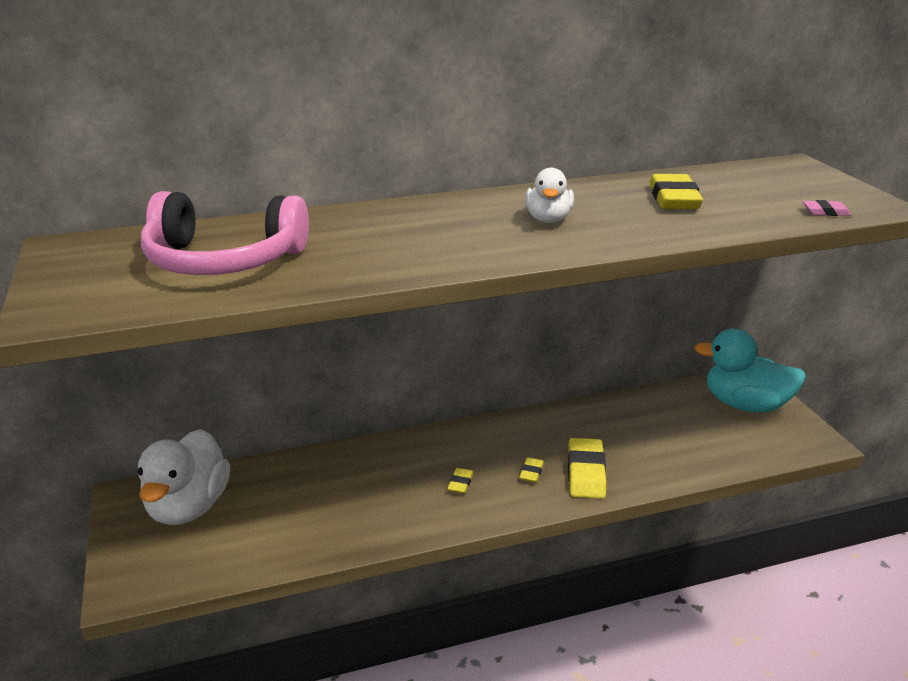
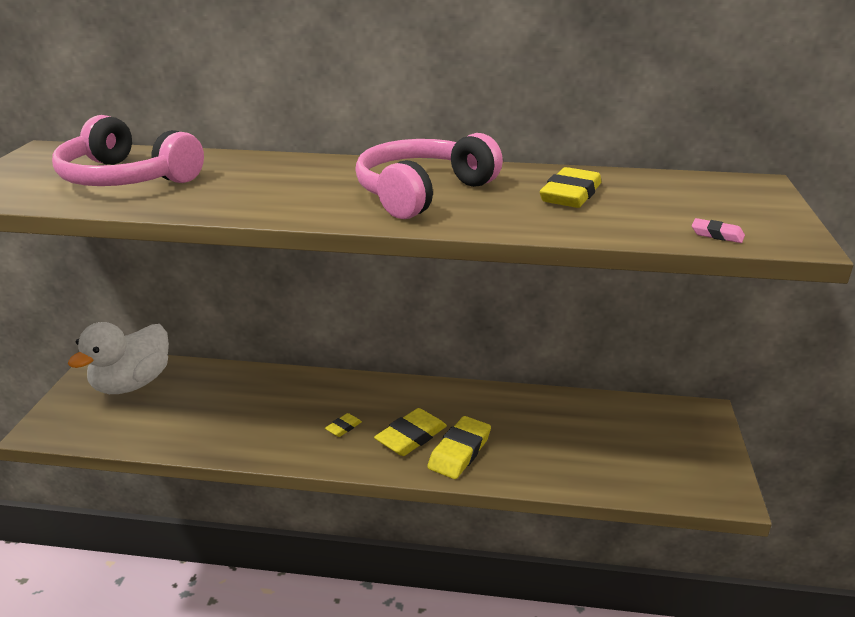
camera: 25 degrees right, 0 degrees up
(531, 472) = (411, 437): yellow eraser -> yellow eraser, size x1.97
(548, 219) = (422, 192): white duck -> pink headphones
(745, 405) = (677, 435): turquoise duck -> none

